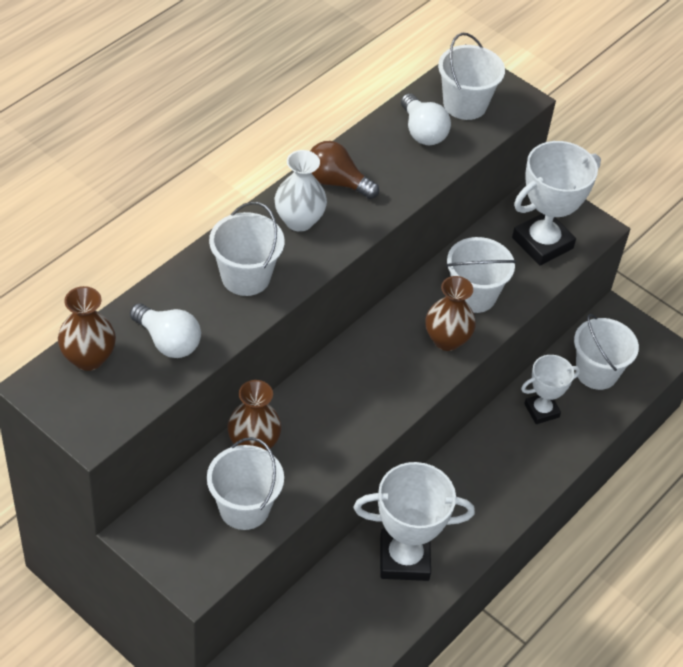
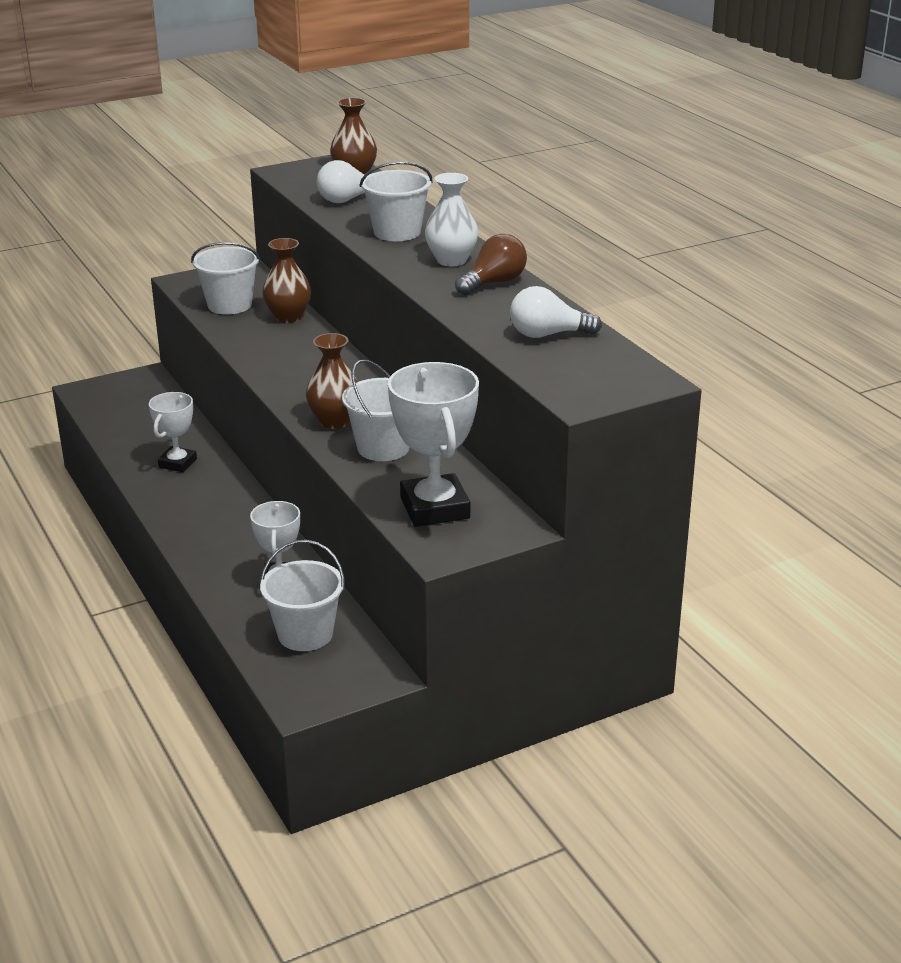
camera: 115 degrees right, 20 degrees down
(404, 558) = (177, 463): white trophy -> white trophy, size x0.60
(465, 104) = (583, 366): white bucket -> none

